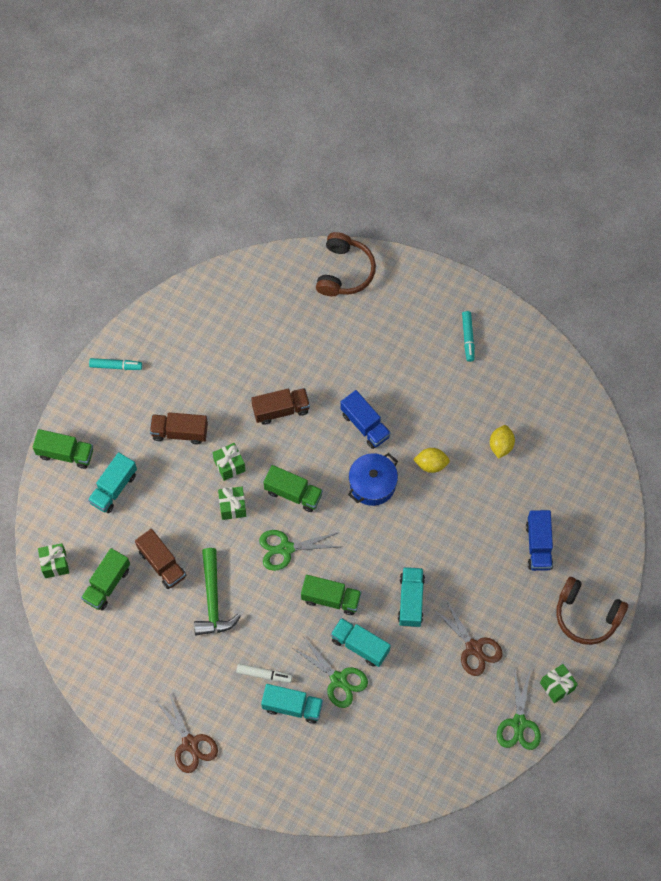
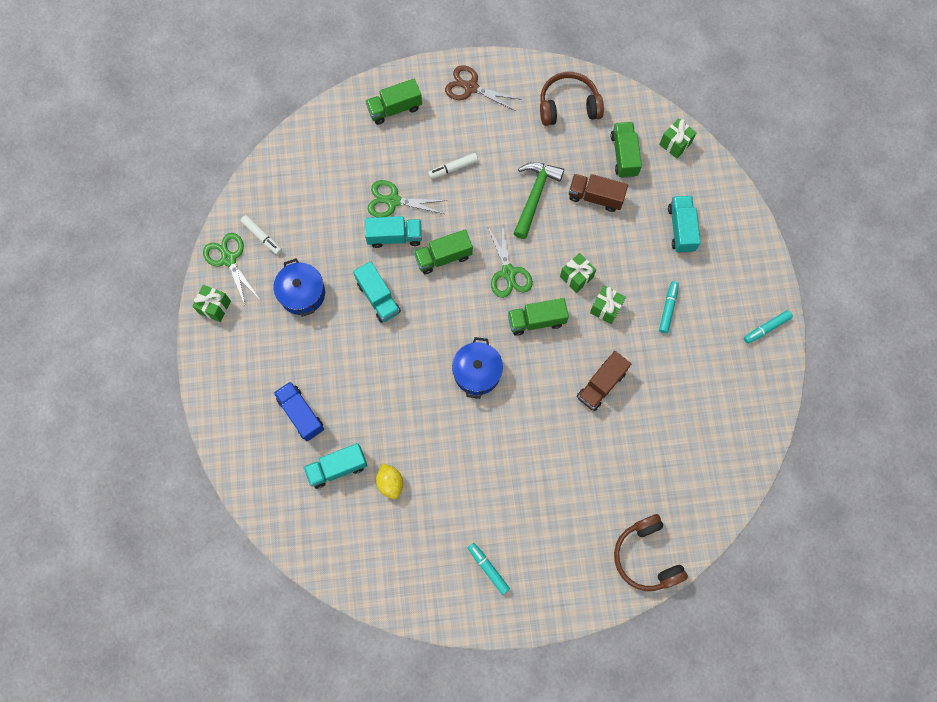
camera: 145 degrees right, 5 degrees up
(65, 453) = (742, 230): green truck -> green truck (394, 108)
(179, 432) = (668, 308): brown truck -> turquoise marker
(213, 599) = (534, 196): green hammer -> green hammer turned 60 degrees clockwise
(286, 548) = (508, 272): green scissors -> green scissors turned 120 degrees clockwise
(292, 706) = (414, 159): turquoise truck -> turquoise truck (337, 468)
(365, 425) = (520, 420): blue truck -> none
(431, 464) = (440, 424): yellow lemon -> none
(473, 647) = (302, 293): brown scissors -> blue pot
(476, 724) = (262, 237): none -> white marker
(587, 615) = (224, 381): brown headphones -> brown headphones (568, 106)

